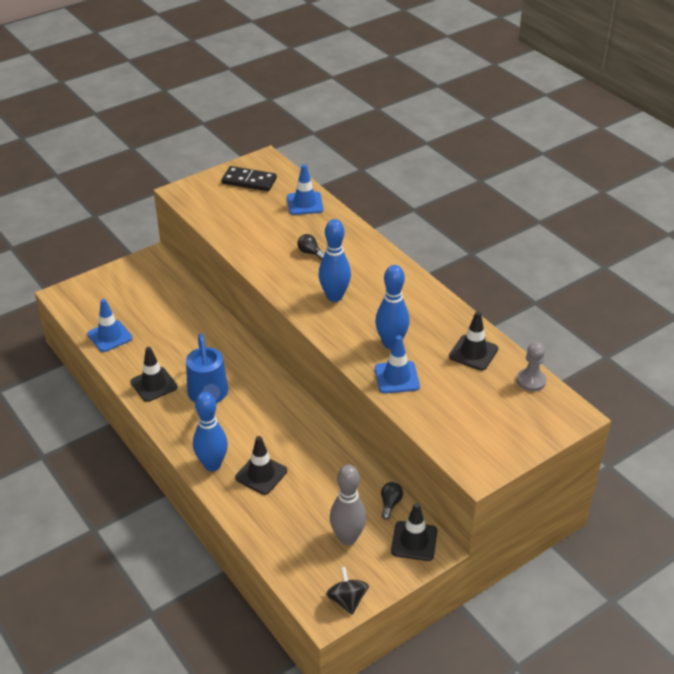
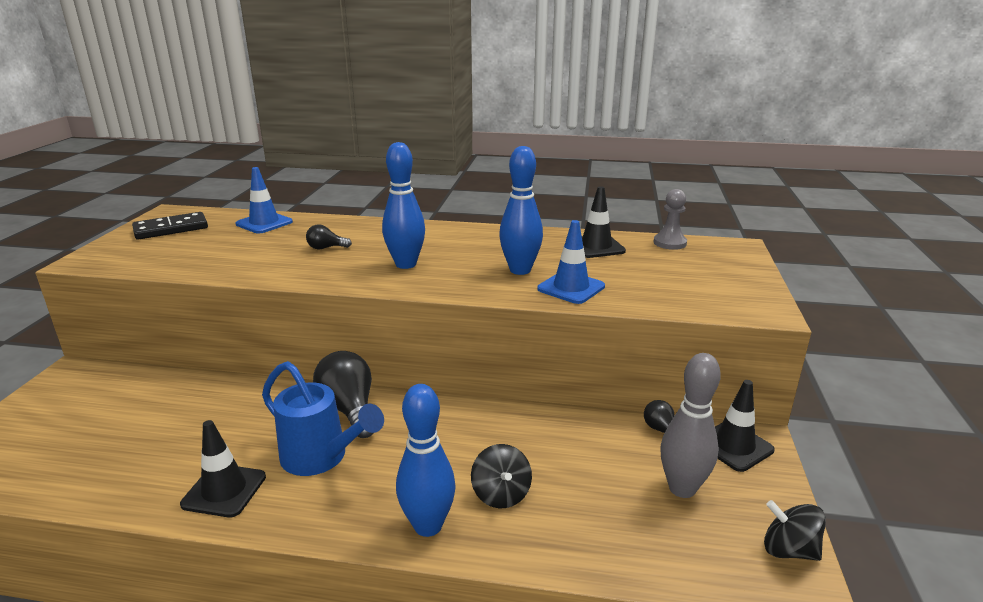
camera: 45 degrees left, 15 degrees down
(110, 336) = (83, 476): blue traffic cone -> none
(252, 374) = (349, 409): none -> black light bulb
(261, 474) = (501, 494): black traffic cone -> black spinning top

